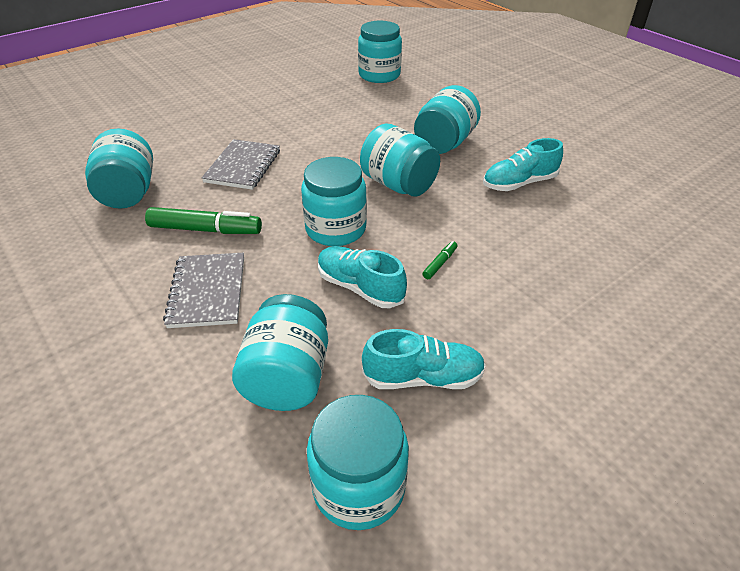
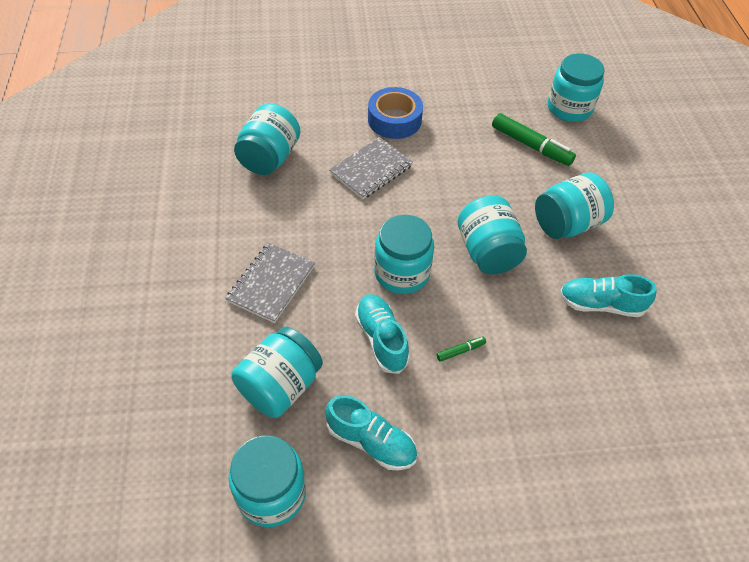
camera: 30 degrees right, 10 degrees up
(205, 229) = (303, 223): green marker -> green marker (531, 145)
(237, 126) = (394, 120): none -> blue tape

